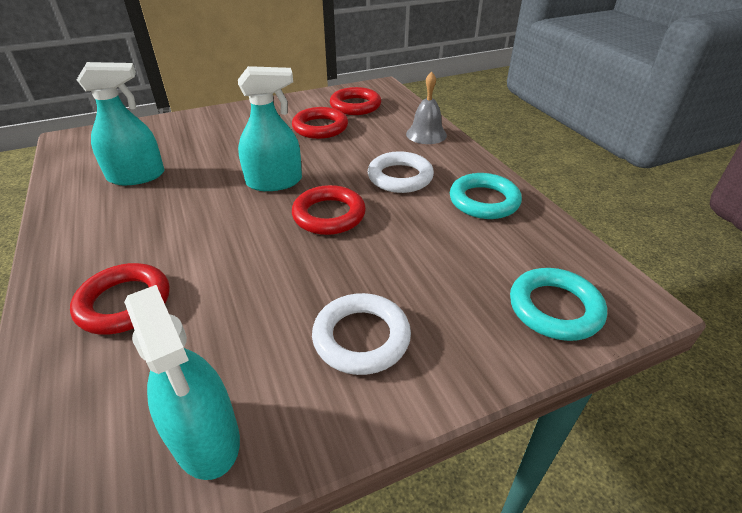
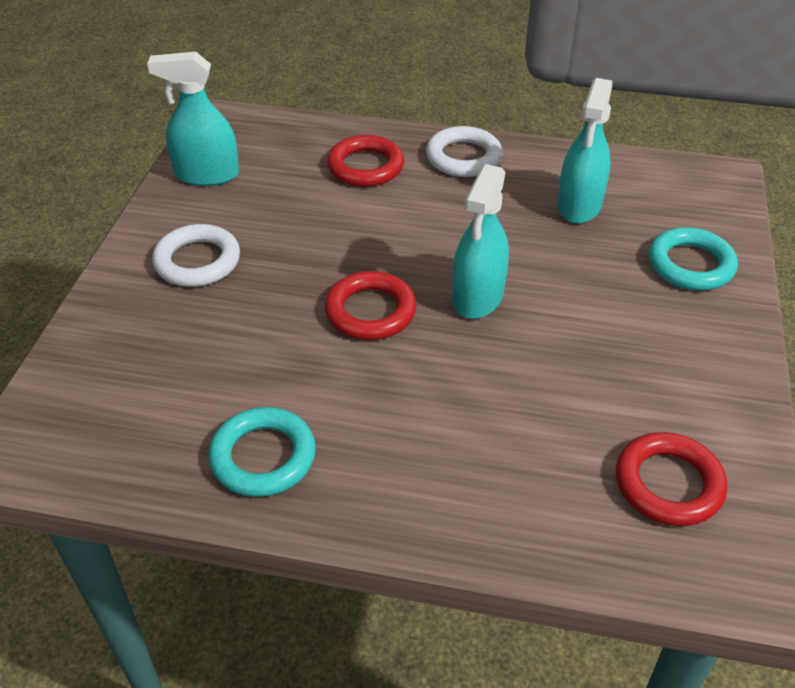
camera: 125 degrees right, 5 degrees up
(320, 127) = (605, 398): red ring -> none
(400, 177) = (389, 409): white ring -> white ring (463, 157)
(426, 134) = (484, 516): grey bell -> none
(555, 308) = (81, 388): turquoise ring -> turquoise ring (690, 265)

